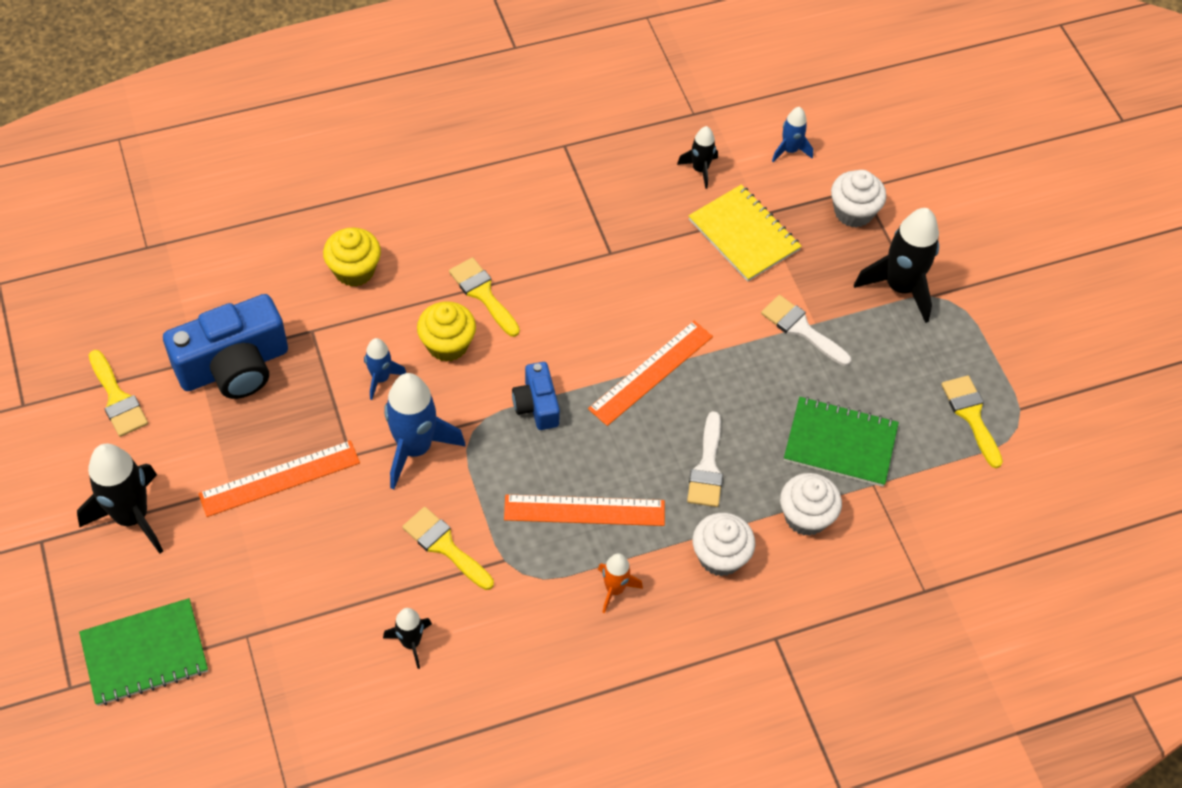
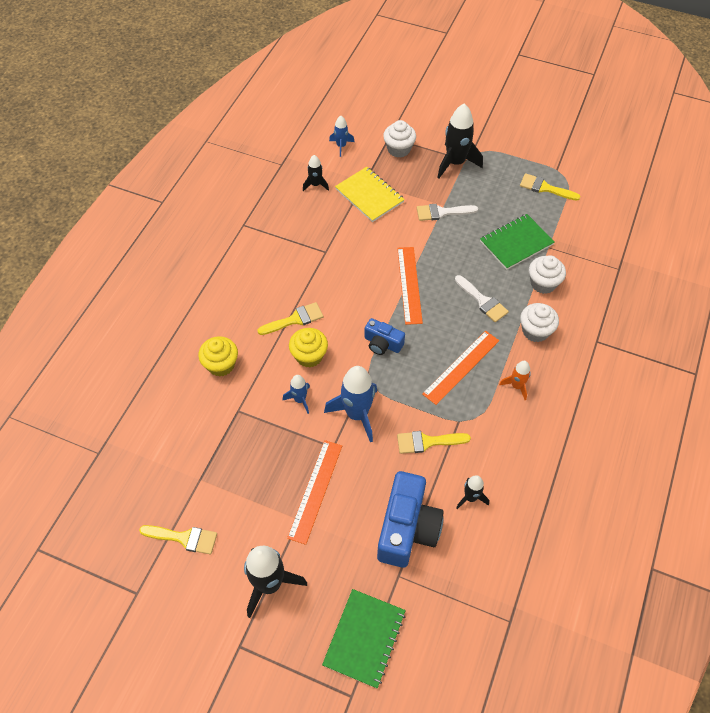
camera: 45 degrees left, 0 degrees up
(234, 366) = (222, 463): blue camera -> blue camera (407, 528)
(483, 294) = (295, 319): yellow brush -> yellow brush turned 150 degrees clockwise
(743, 235) = (369, 195): yellow notebook -> yellow notebook turned 45 degrees clockwise

